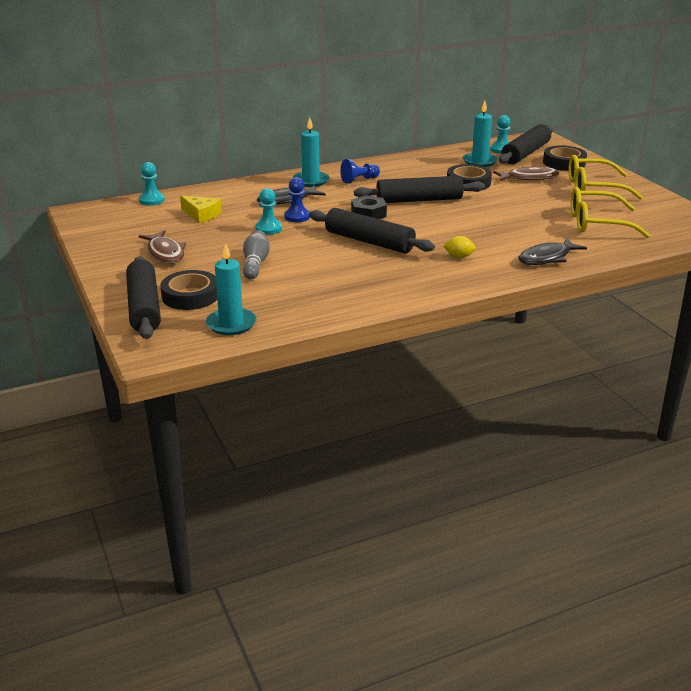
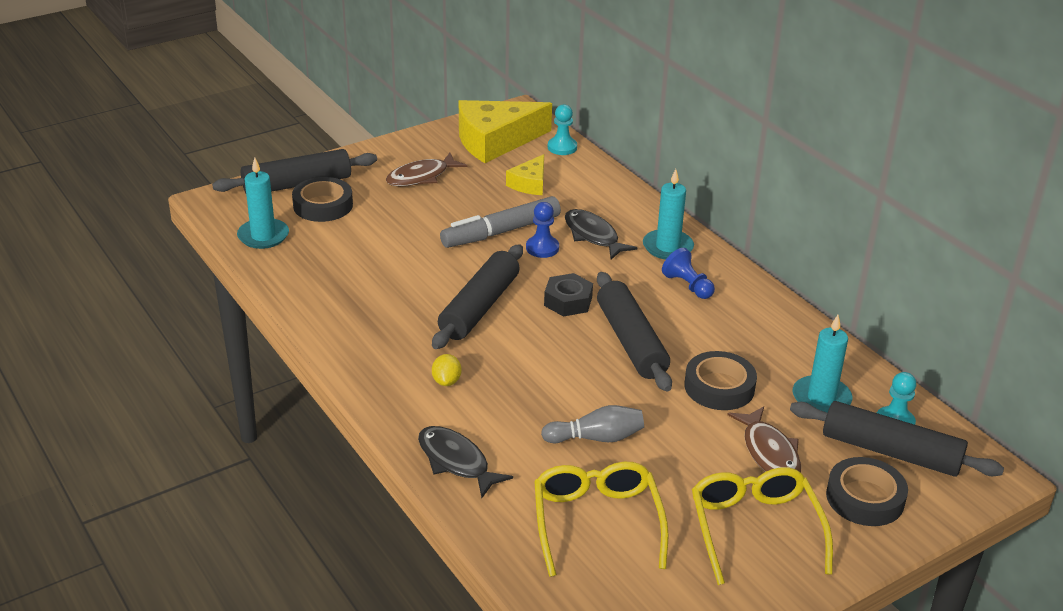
camera: 80 degrees right, 5 degrees up
(123, 222) = (495, 141): none -> yellow cheese
(255, 264) = (403, 234): grey bowling pin -> grey bowling pin (596, 438)
(268, 229) = (501, 232): turquoise pawn -> grey marker

